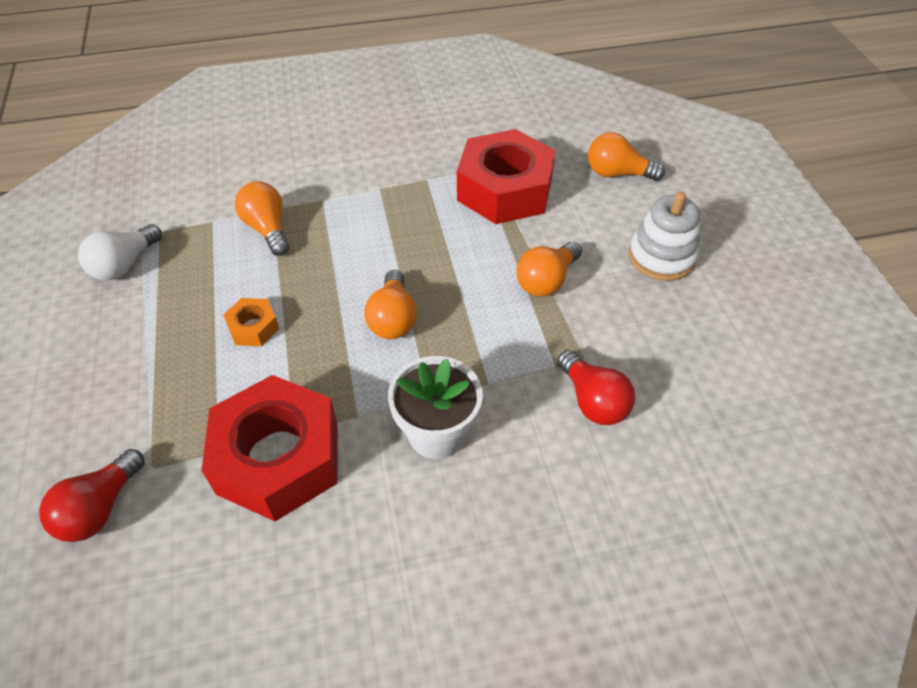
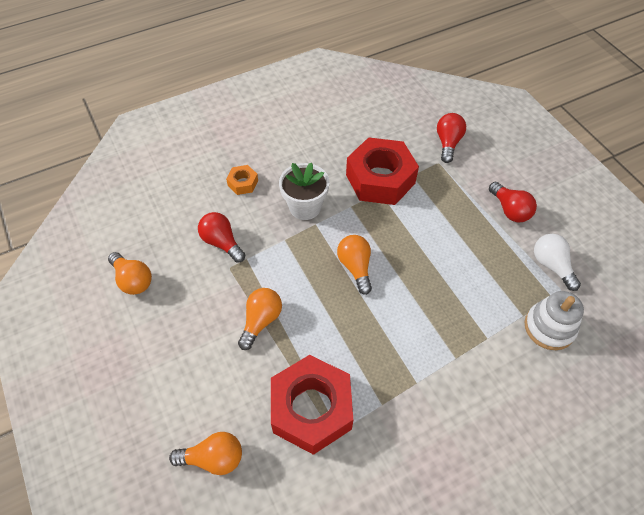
camera: 165 degrees right, 5 degrees up
(108, 350) = (509, 210): none -> red light bulb
(124, 265) = (551, 265): white light bulb -> white light bulb turned 45 degrees counterclockwise
(253, 327) = (437, 242): orange nut -> orange nut (243, 183)
(267, 229) = (478, 318): orange light bulb -> orange light bulb (133, 280)
(661, 257) = (176, 364): white stacking toy -> white stacking toy (549, 327)

